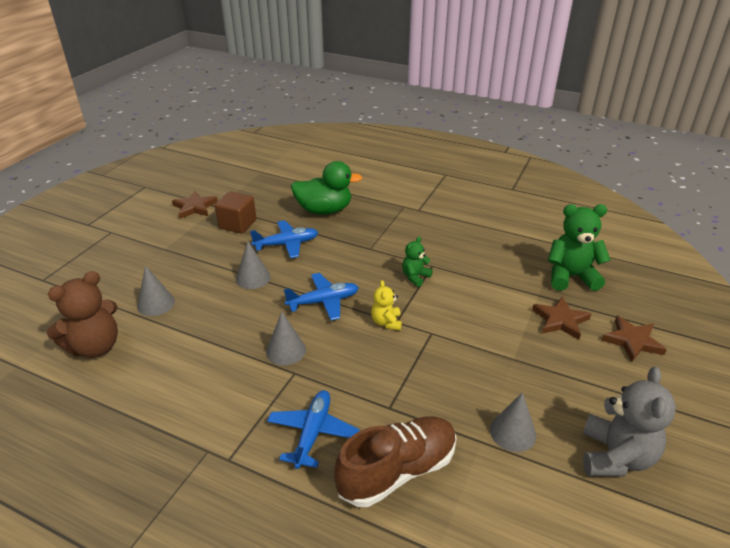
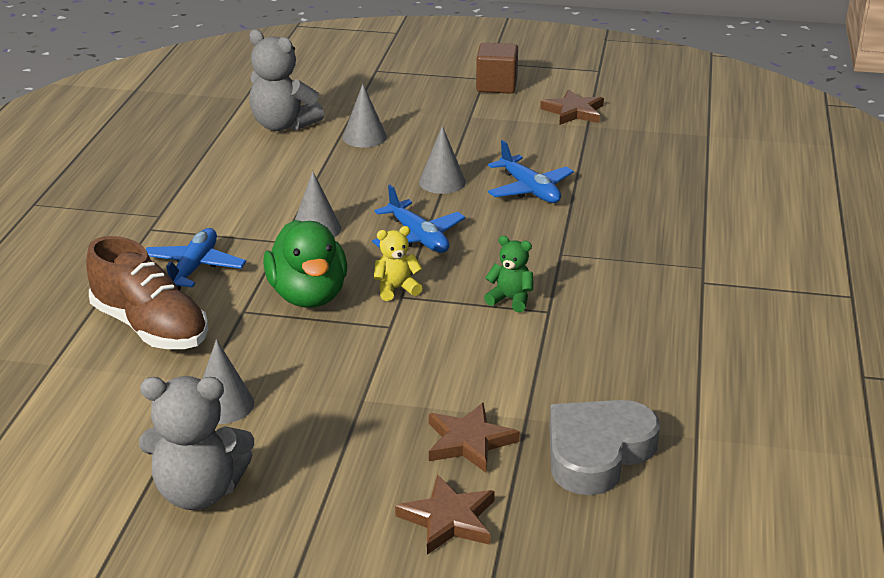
camera: 75 degrees right, 5 degrees down
(95, 347) = (283, 125): brown teddy bear -> grey teddy bear
(237, 224) = (554, 147): brown cube -> brown cube (496, 85)
(313, 432) = (194, 268): blue plane -> blue plane turned 75 degrees counterclockwise
(324, 210) = (637, 202): green duck -> green duck (308, 296)
(571, 277) = (597, 452): green teddy bear -> grey heart

